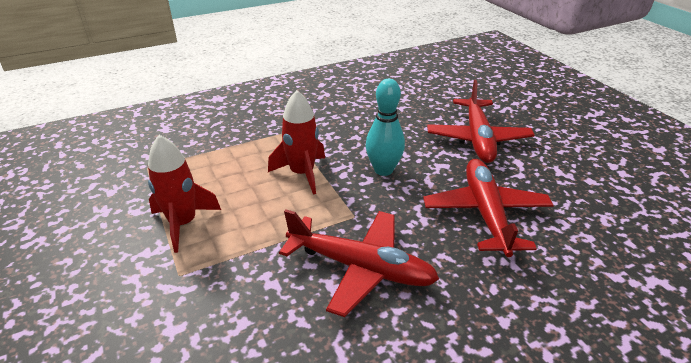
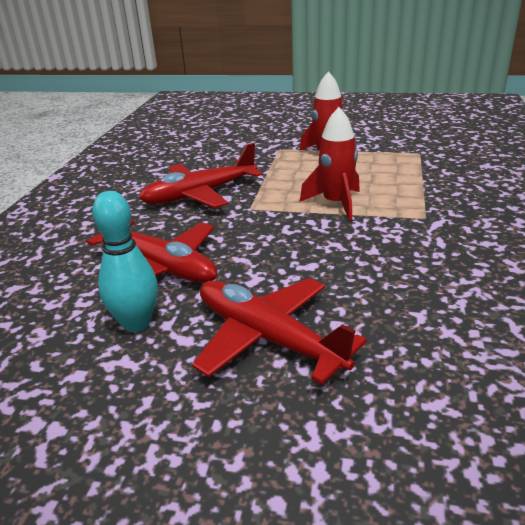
camera: 130 degrees right, 5 degrees down
(383, 170) = (291, 242): turquoise bowling pin -> turquoise bowling pin (136, 323)

